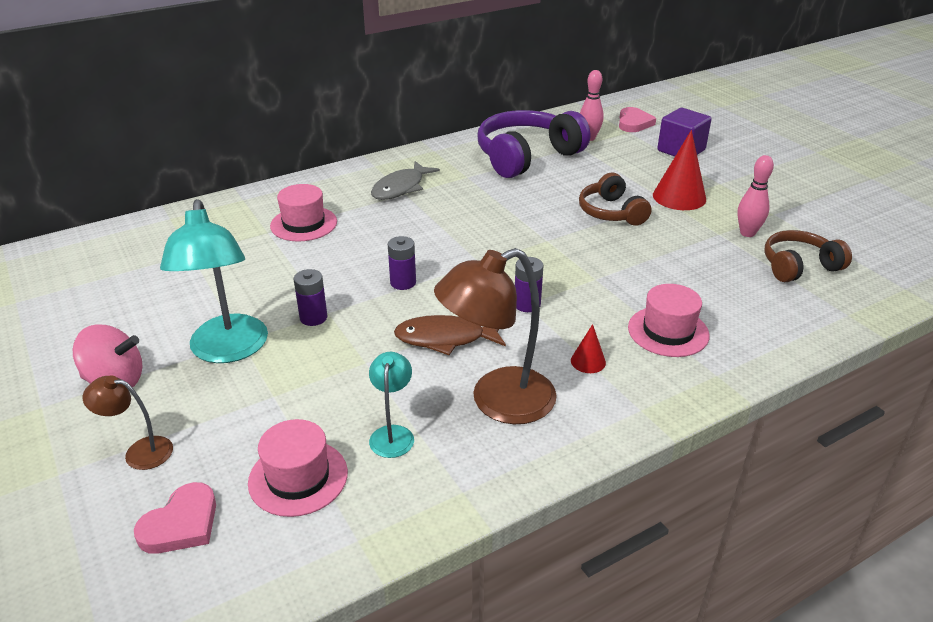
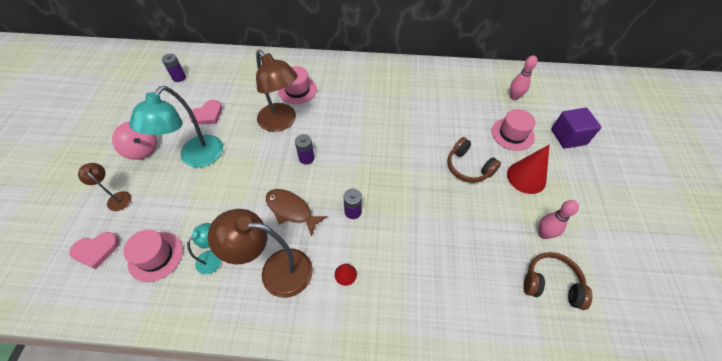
camera: 35 degrees right, 20 degrees up
(313, 318) = (247, 158): purple battery -> purple battery (179, 77)
(321, 263) = (281, 122): none -> brown lamp
(401, 188) = (367, 87): grey fish -> none
(527, 157) = (459, 95): purple headphones -> none
(611, 212) = (468, 167): brown headphones -> brown headphones turned 60 degrees counterclockwise
(634, 123) = (558, 97): pink heart -> pink heart (208, 115)
(668, 331) = (411, 282): pink hat -> pink hat (512, 134)

